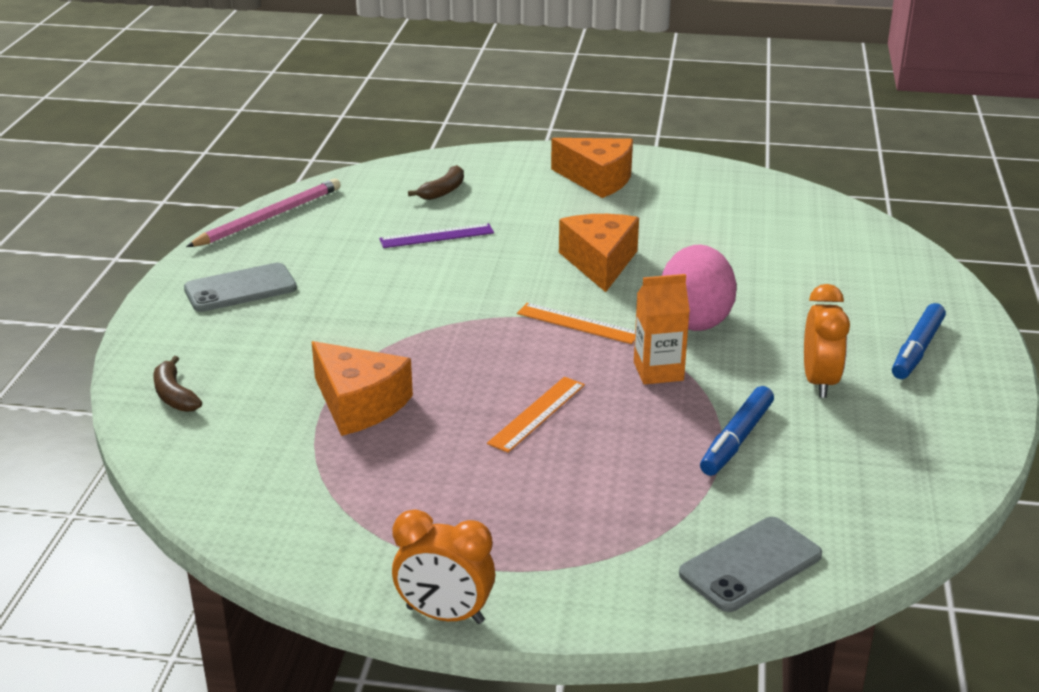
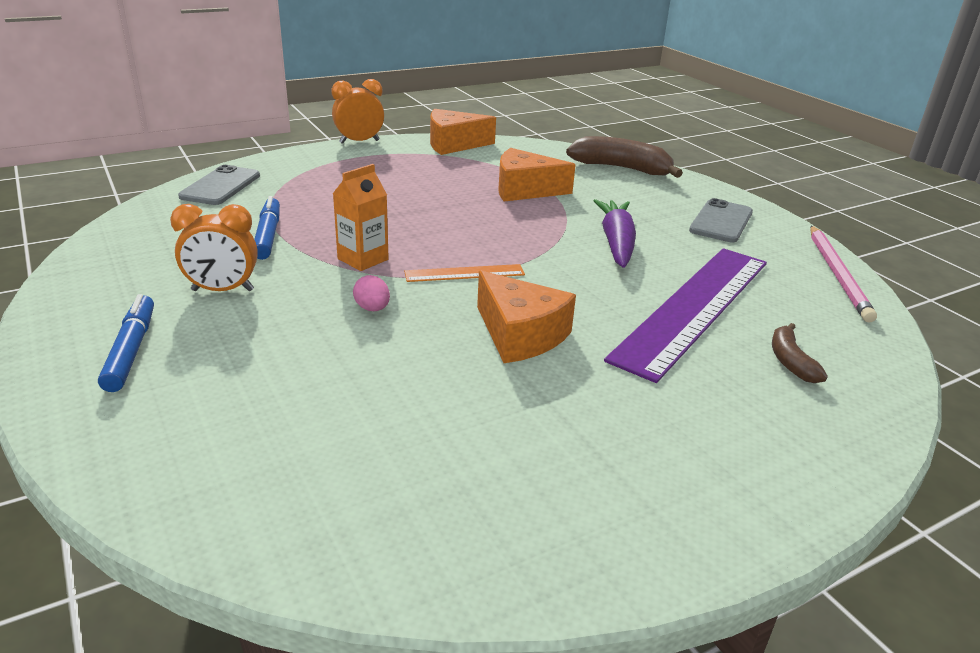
camera: 140 degrees right, 0 degrees up
(174, 395) = (621, 168): brown banana -> brown banana, size x1.89
(388, 304) = (616, 242): none -> purple carrot
(436, 236) = (693, 307): purple ruler -> purple ruler, size x2.28
(537, 413) = (416, 213): orange ruler -> none
(598, 179) = (688, 461): orange cheese -> orange cheese (453, 144)
(695, 319) = (372, 308): pink egg -> pink egg, size x0.44
(819, 382) = (222, 290): orange clock -> orange clock turned 60 degrees counterclockwise

